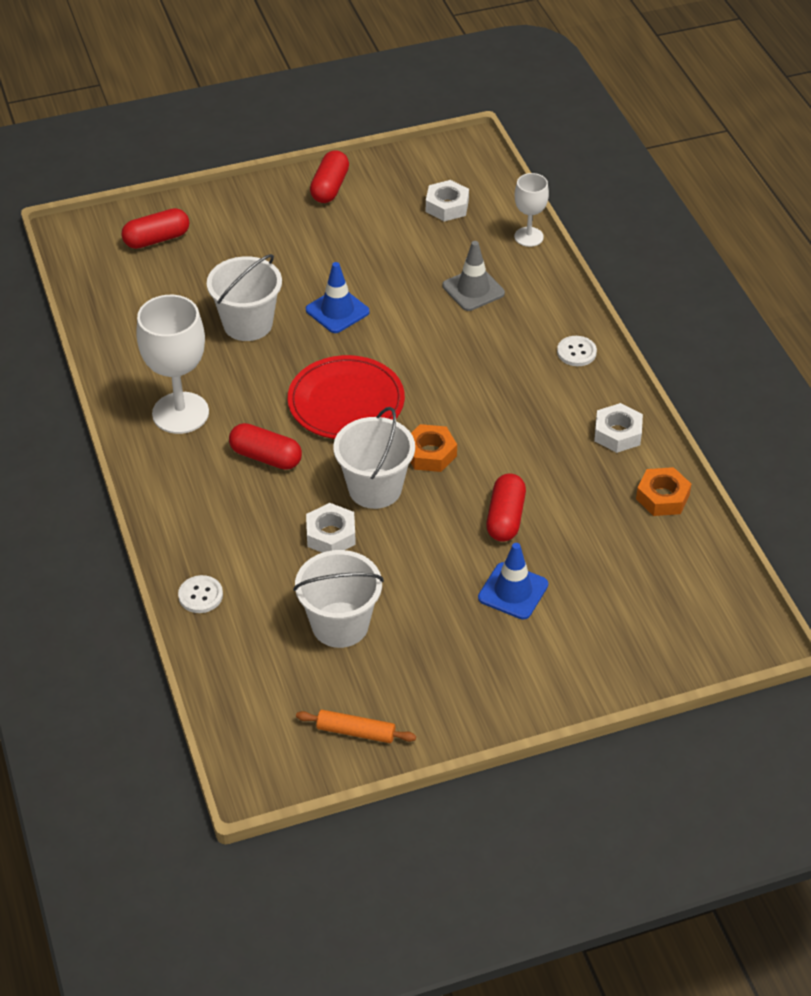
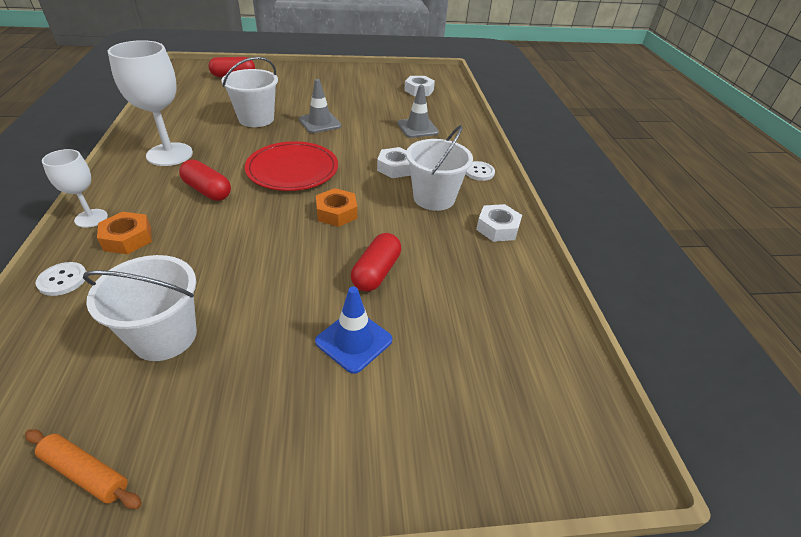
camera: 10 degrees right, 5 degrees down
(330, 187) = (352, 73): red capsule -> none
(331, 535) = (216, 254): white nut -> white nut (395, 168)
(337, 311) = (320, 123): blue traffic cone -> grey traffic cone
(375, 488) = (277, 228): white bucket -> white bucket (434, 198)
(528, 237) = (465, 111): white goblet -> white goblet (91, 218)
(662, 497) = (527, 284): orange nut -> orange nut (127, 238)

